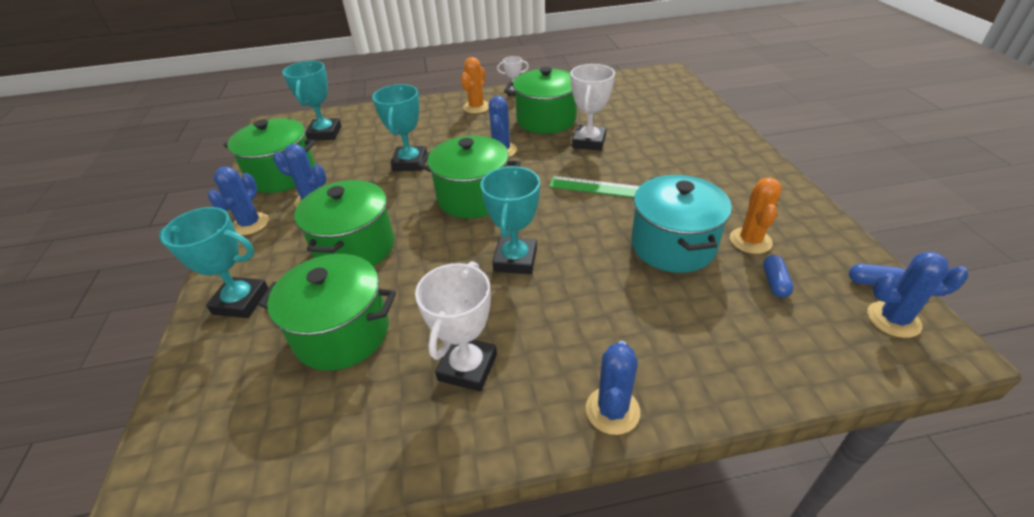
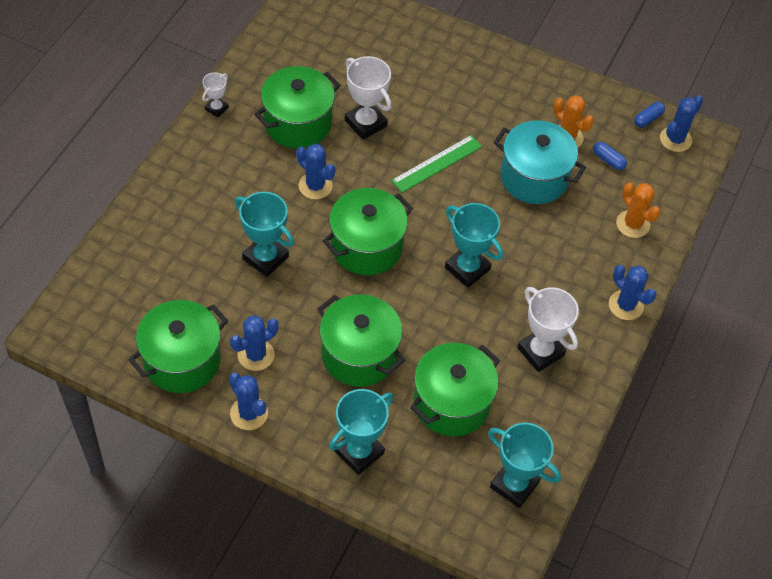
camera: 60 degrees left, 15 degrees up
(325, 133) = (128, 295): turquoise trophy -> turquoise trophy (514, 485)
(476, 107) = (213, 153): orange cactus -> orange cactus (632, 224)

